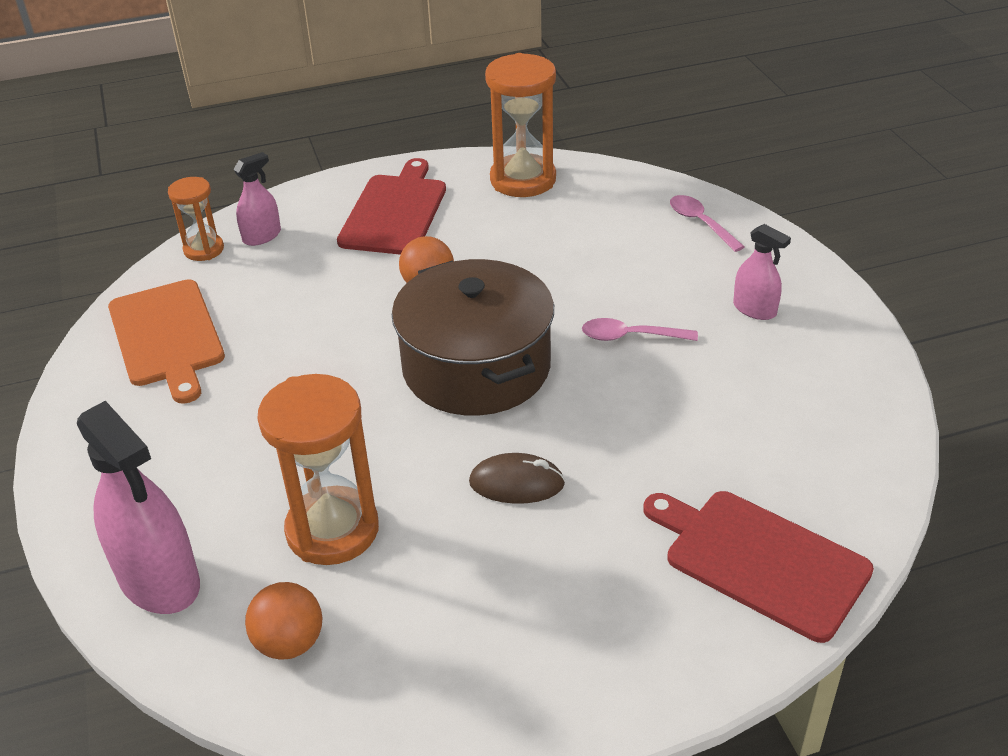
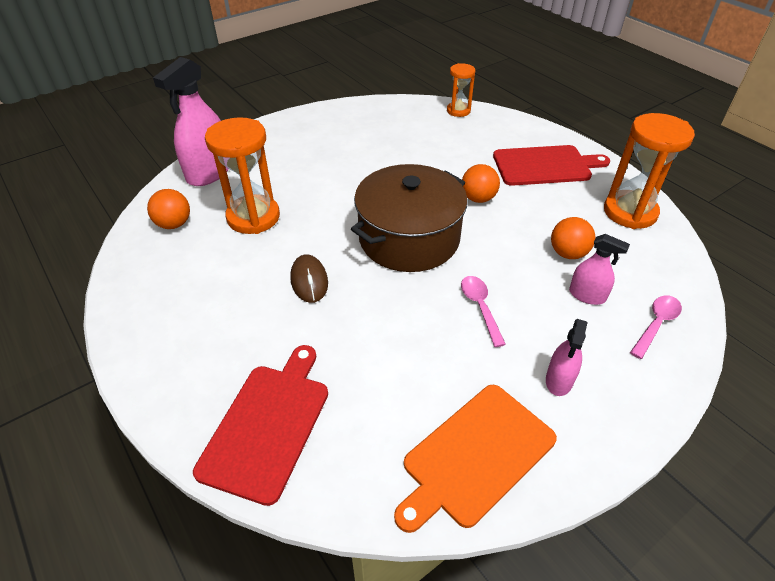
camera: 70 degrees right, 5 degrees up
(167, 336) = (380, 122): orange cutting board -> orange cutting board (475, 455)
(262, 236) = (483, 125): pink spray bottle -> pink spray bottle (587, 295)
(570, 245) = (568, 253): none -> orange ball

